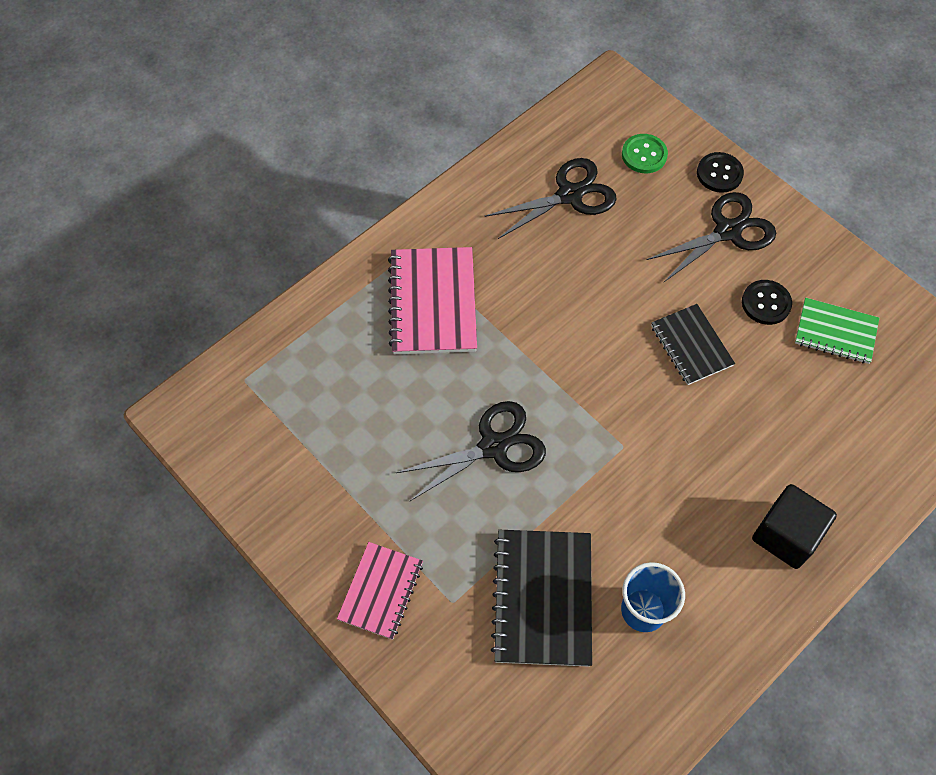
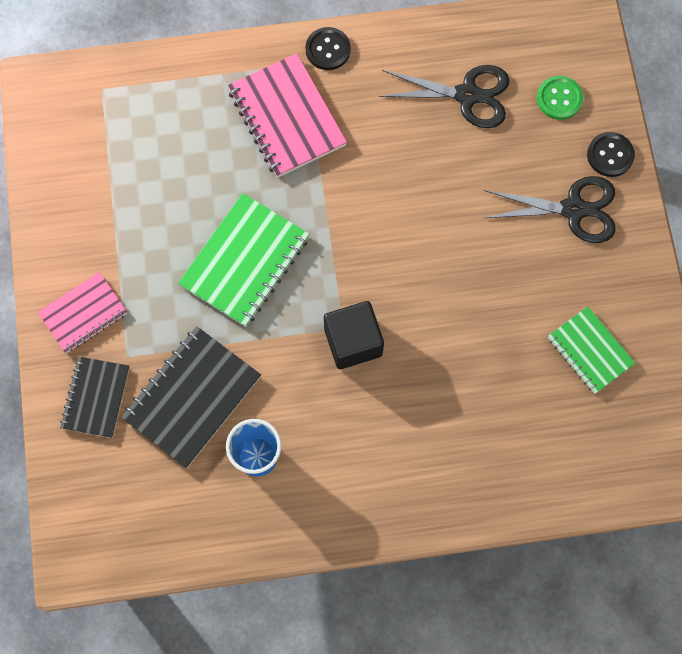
camera: 35 degrees right, 10 degrees up
(433, 303) = (287, 118): pink notebook -> pink notebook turned 60 degrees counterclockwise
(493, 446) = (245, 261): black scissors -> green notebook
(691, 346) = (461, 284): black notebook -> black notebook (96, 398)
(766, 303) = (553, 290): black button -> black button (328, 49)
(786, 535) = (410, 477): black cube -> black cube (353, 342)

